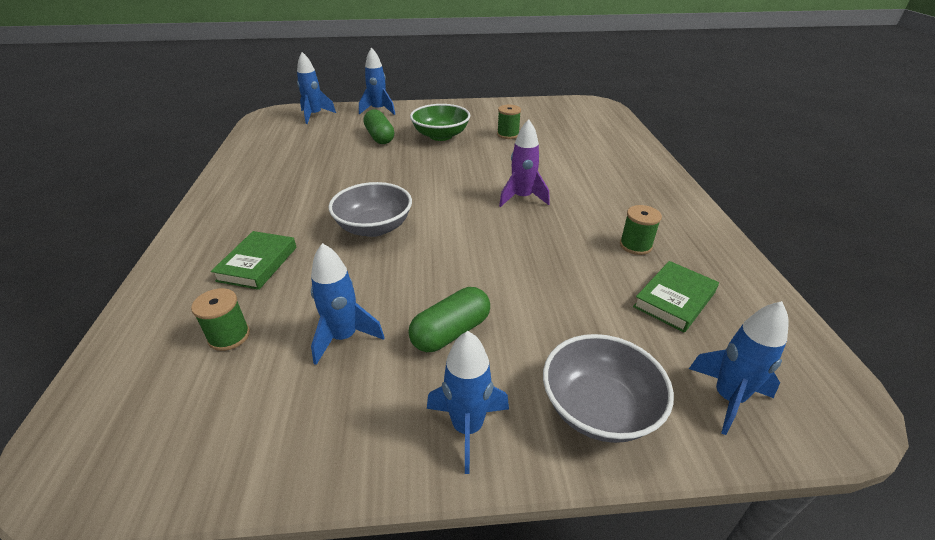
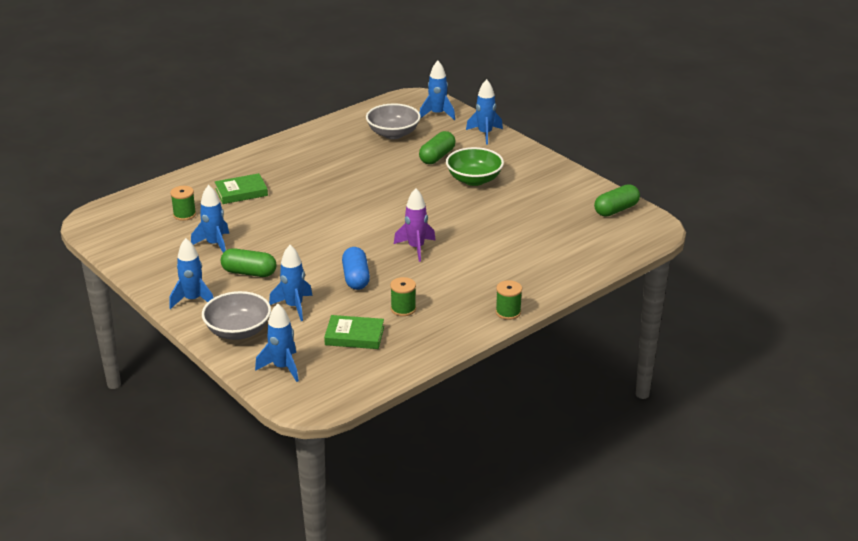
camera: 55 degrees right, 5 degrees down
(374, 227) = (315, 210): grey bowl -> grey bowl (393, 134)
(508, 134) = (517, 207): green spool -> green spool (508, 312)
(545, 252) = (356, 278): none -> blue capsule
(556, 106) = (616, 210): none -> green capsule
(571, 324) = (294, 307): none -> blue rocket

